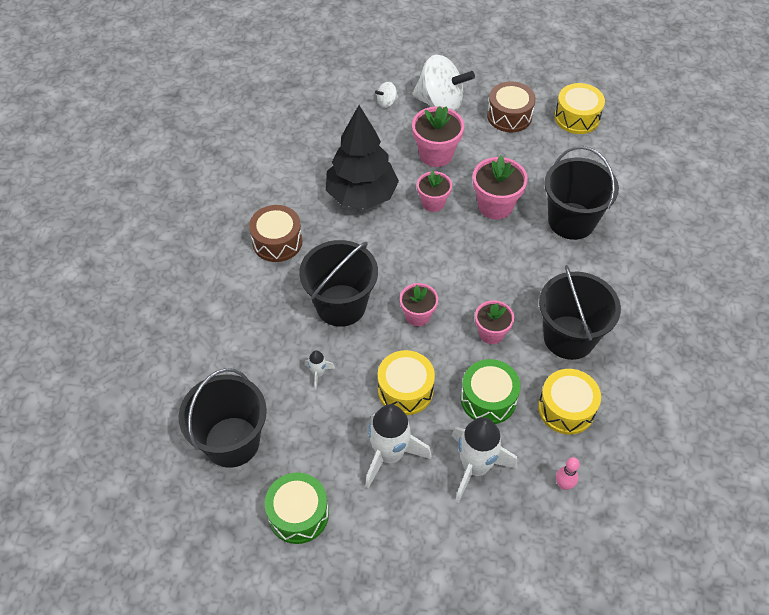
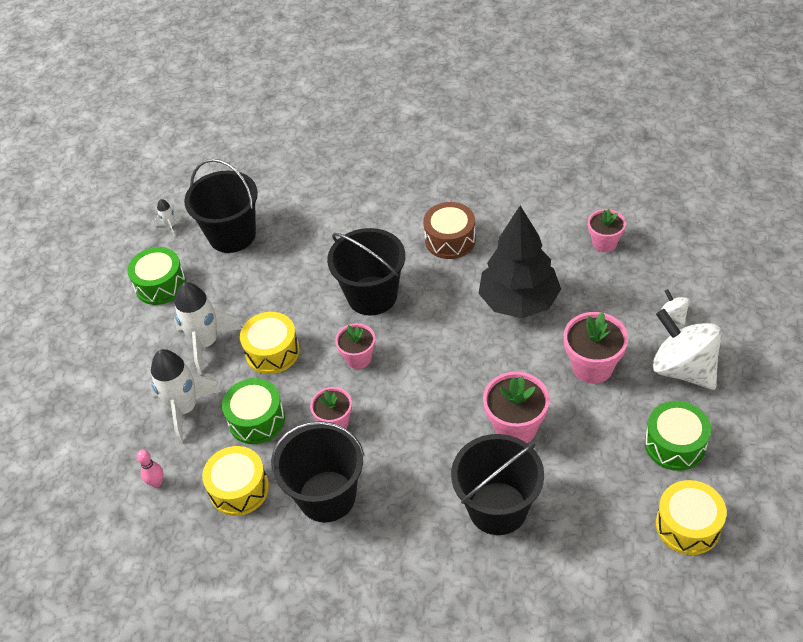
camera: 95 degrees right, 5 degrees down
(318, 373) = (295, 285): white rocket -> white rocket (170, 226)
(433, 203) = (514, 366): pink flower pot -> pink flower pot (604, 243)
(440, 103) = (683, 369): white spinning top -> white spinning top turned 120 degrees clockwise
(509, 116) = (675, 444): brown drum -> green drum

